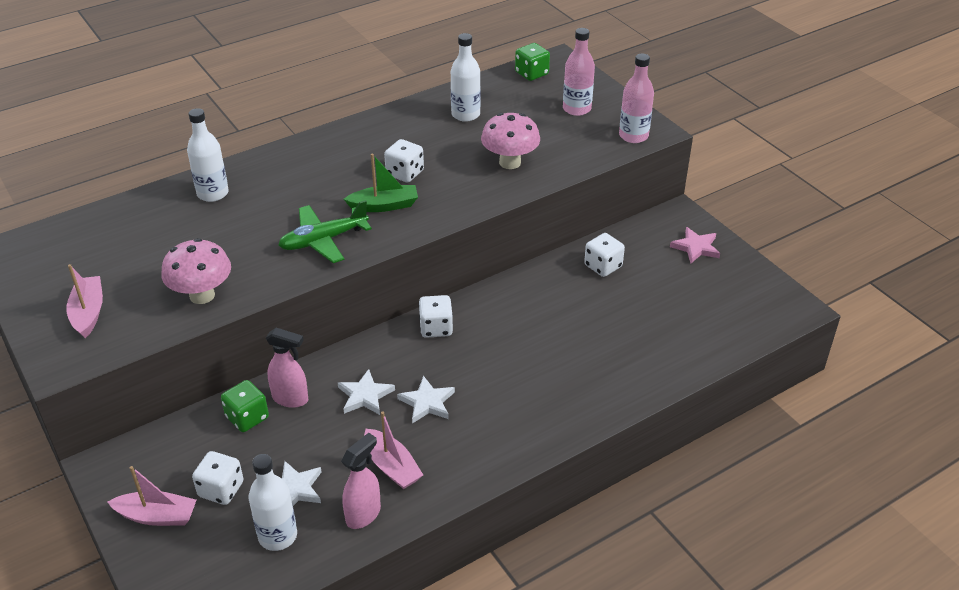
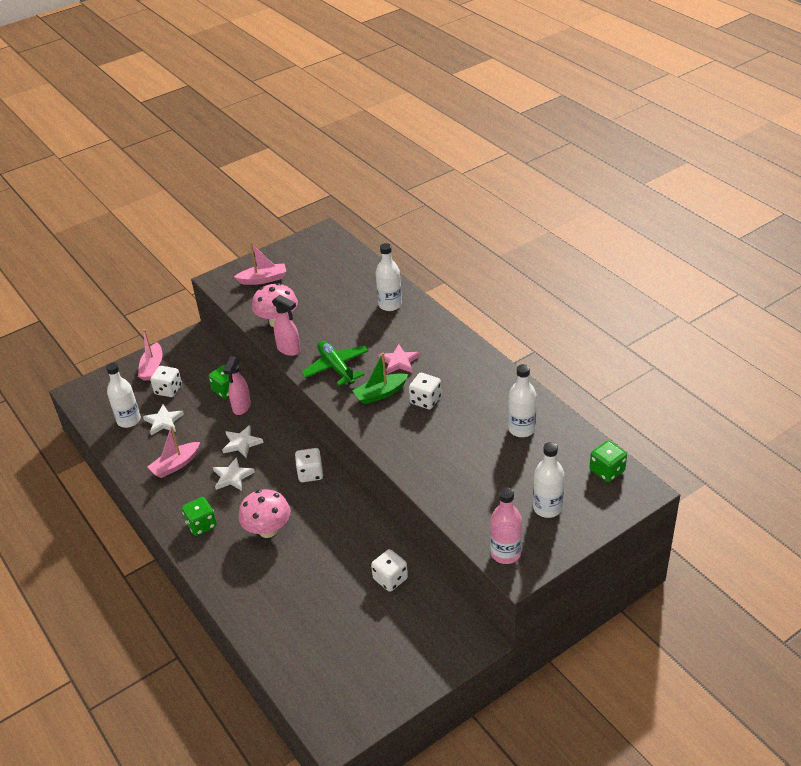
camera: 90 degrees right, 0 degrees up
(363, 514) = (138, 456): pink spray bottle -> pink spray bottle (289, 350)
(384, 205) = (380, 394): green boat -> green boat turned 75 degrees clockwise
(509, 430) = (201, 525): none -> green dice
(510, 162) = (448, 464): pink mushroom -> pink mushroom (268, 530)
(576, 109) = (547, 508): pink bottle -> white bottle
(696, 247) = (423, 654): pink star -> pink star (399, 362)

